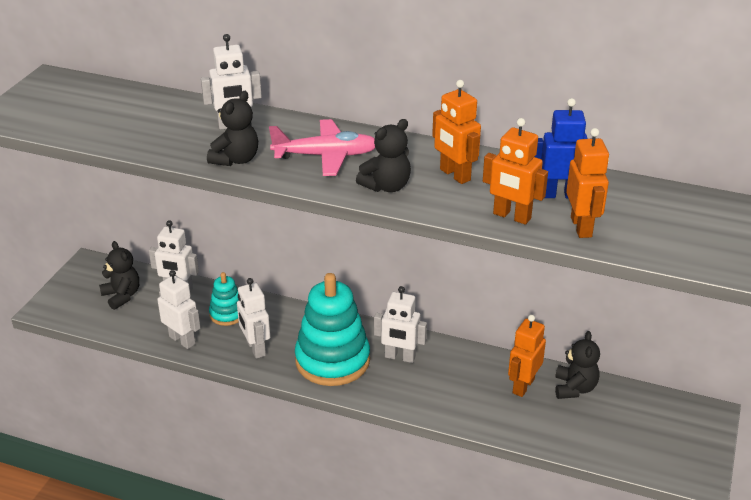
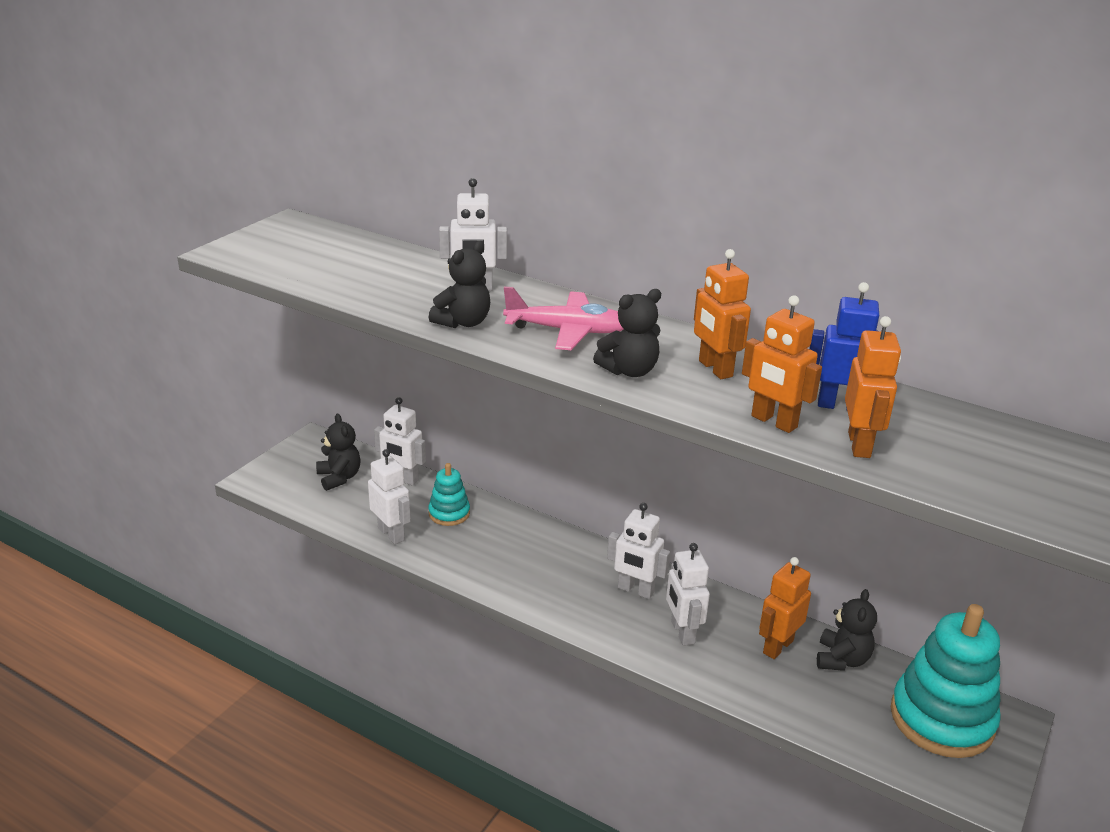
camera: 10 degrees right, 5 degrees down
(255, 348) = (470, 555): white robot -> white robot (682, 632)
(332, 360) = (555, 582): turquoise stacking toy -> turquoise stacking toy (942, 719)

